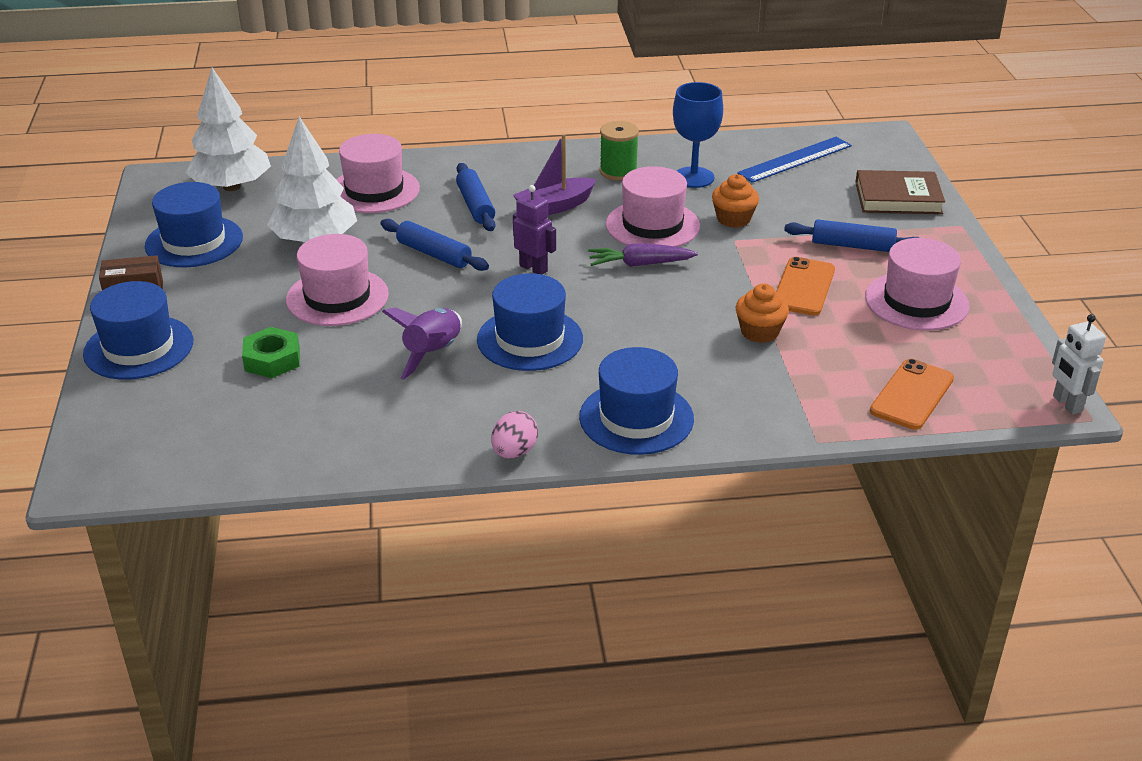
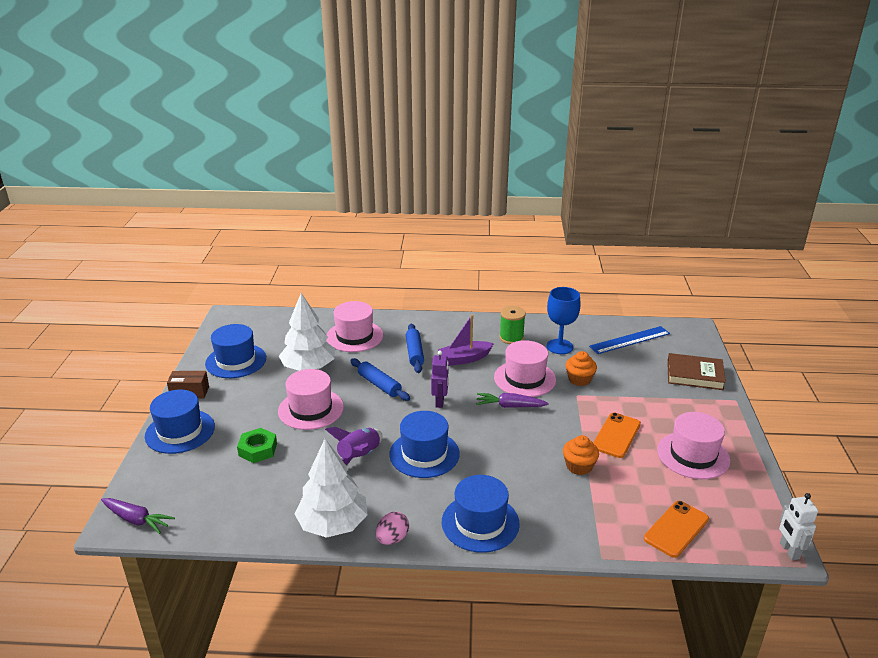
camera: 10 degrees right, 5 degrees down
(114, 472) = (136, 520): none -> purple carrot
(232, 186) = (269, 325): white tree -> white tree (333, 524)
(533, 268) = (440, 402): purple robot -> purple robot turned 45 degrees clockwise
(852, 245) = (656, 407): blue rolling pin -> none

